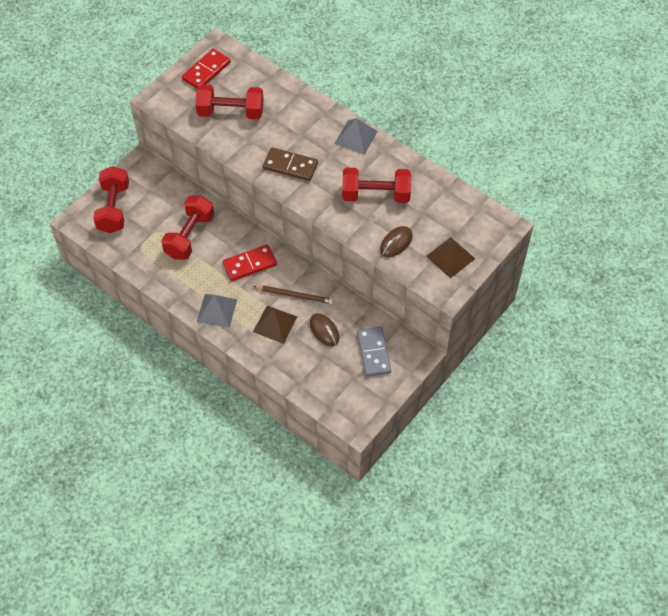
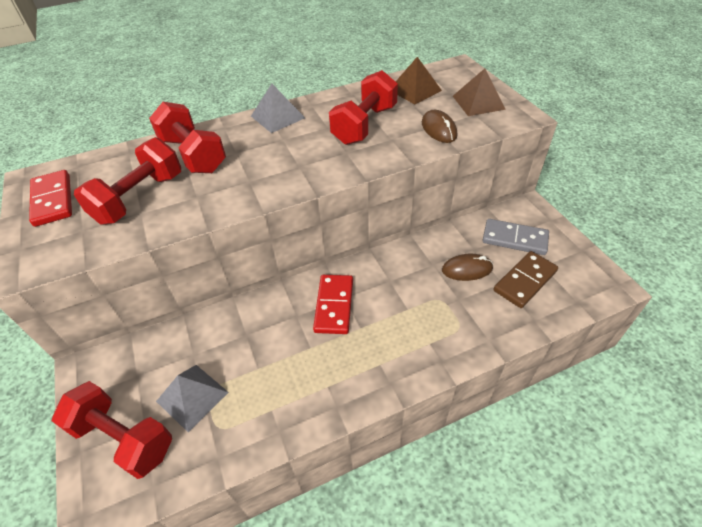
camera: 60 degrees left, 10 degrees down
(189, 236) = (246, 355): red dumbbell -> red dumbbell (193, 155)
(217, 310) = (383, 368): grey pyramid -> grey pyramid (192, 396)
(275, 324) = (436, 312): brown pyramid -> brown pyramid (415, 90)
(290, 166) = (270, 173): brown domino -> brown domino (524, 281)
(295, 295) = (404, 278): brown pencil -> none

